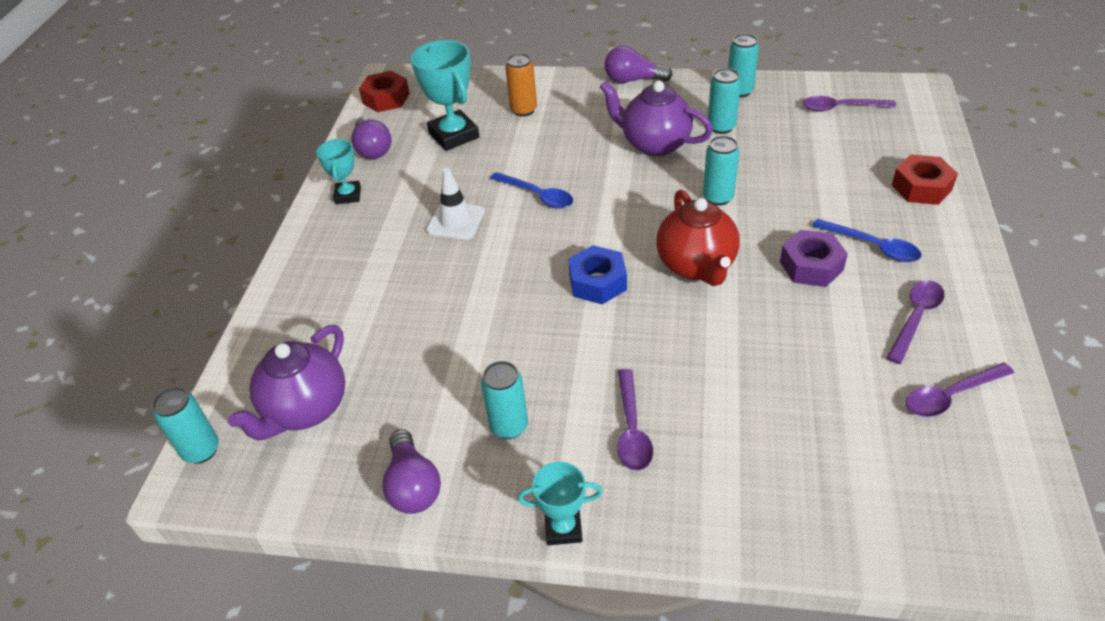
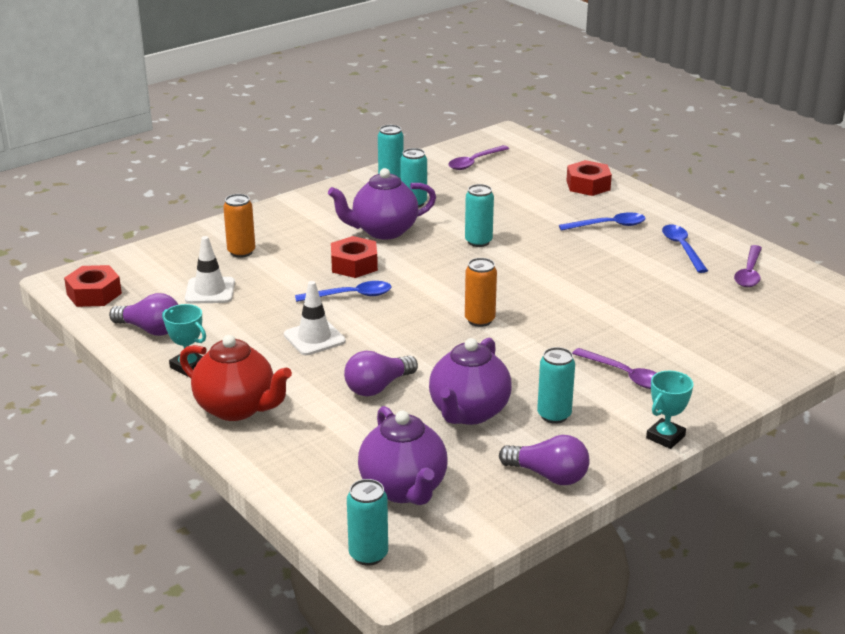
camera: 50 degrees left, 15 degrees down
(452, 371) = (468, 412): none -> purple teapot
(454, 135) = (210, 291): turquoise trophy -> white traffic cone
(583, 166) = (354, 265): none -> red nut
(597, 282) = (479, 320): blue nut -> orange can
(633, 80) = (298, 200): purple light bulb -> purple light bulb (378, 387)
(696, 266) = (526, 282): red teapot -> red teapot (237, 408)
(811, 266) = (591, 250): purple nut -> none
(915, 318) = (682, 248): purple spoon -> blue spoon

